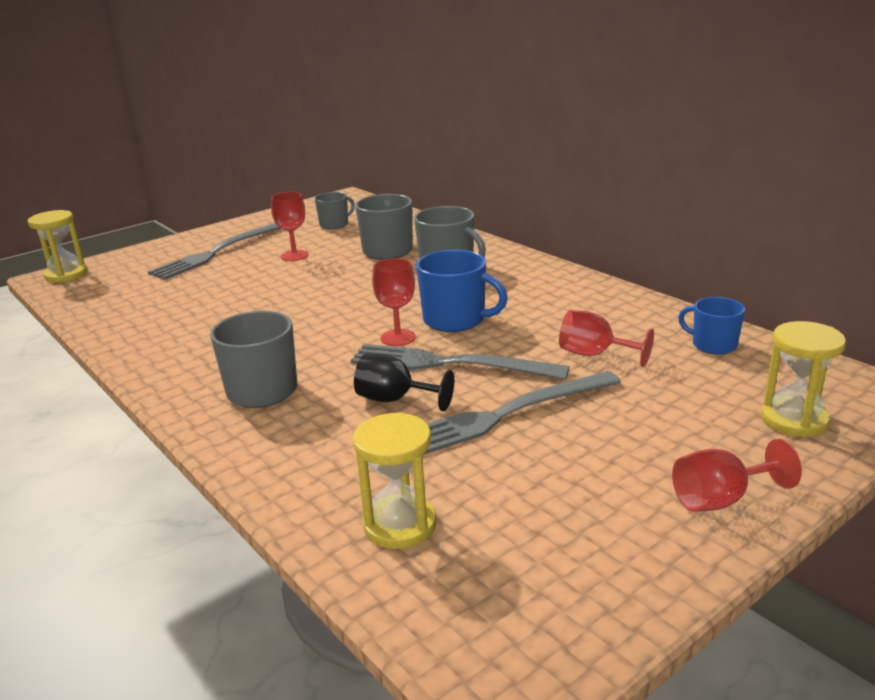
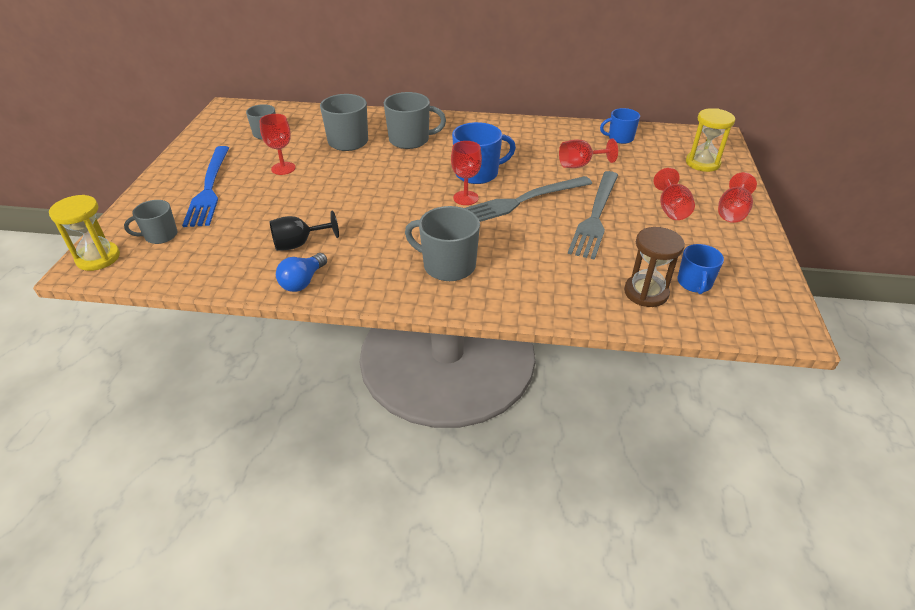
camera: 45 degrees left, 15 degrees up
(124, 274) = (160, 235): none -> grey mug
(137, 348) = (303, 282): none -> blue light bulb
(216, 252) = (209, 188): grey fork -> blue fork
(395, 400) = (531, 234): black goblet -> black goblet (299, 244)
(400, 525) = (646, 292): yellow hourglass -> brown hourglass
(482, 551) = (694, 283): none -> blue mug
(626, 452) = (671, 209): none -> red goblet

